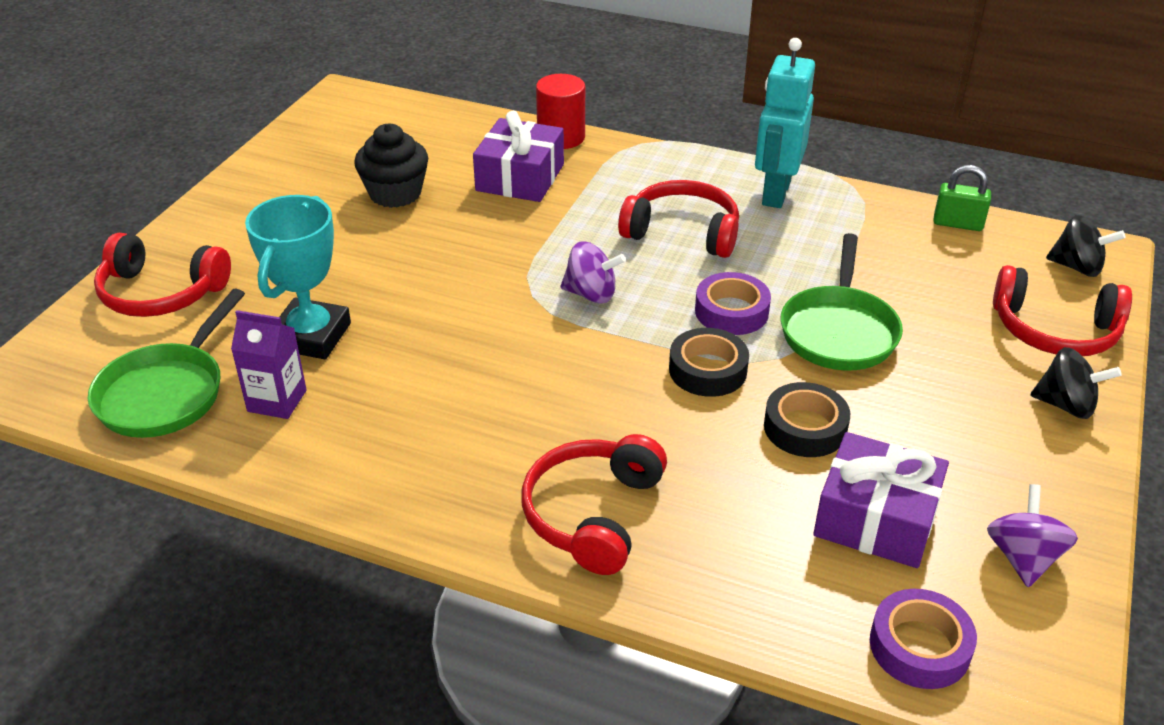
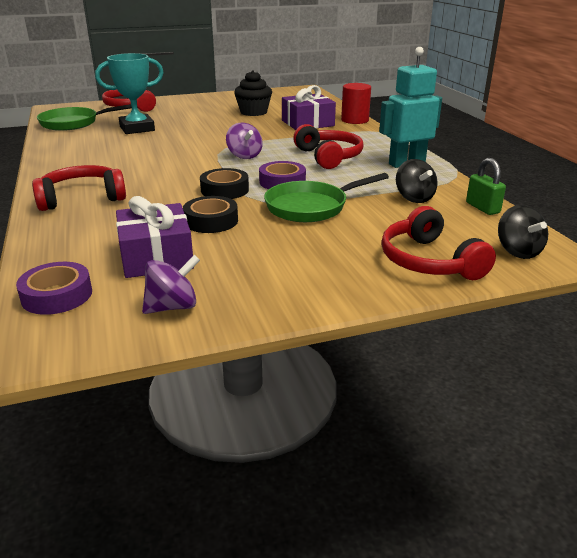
camera: 50 degrees right, 10 degrees down
(277, 401) = (89, 136): purple carton -> none
(1066, 405) = (352, 284): black spinning top -> black spinning top (414, 198)

